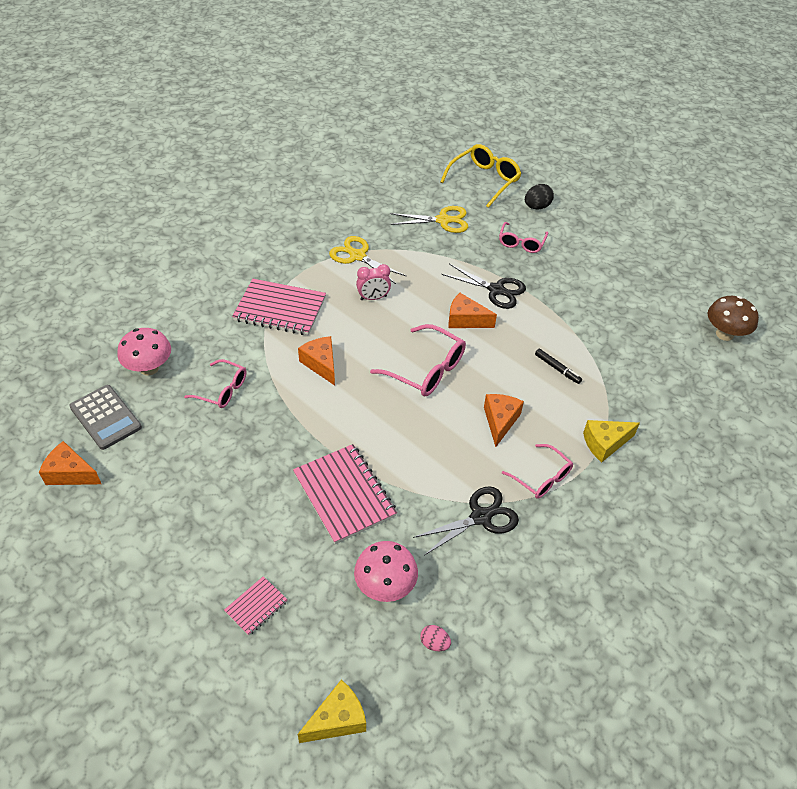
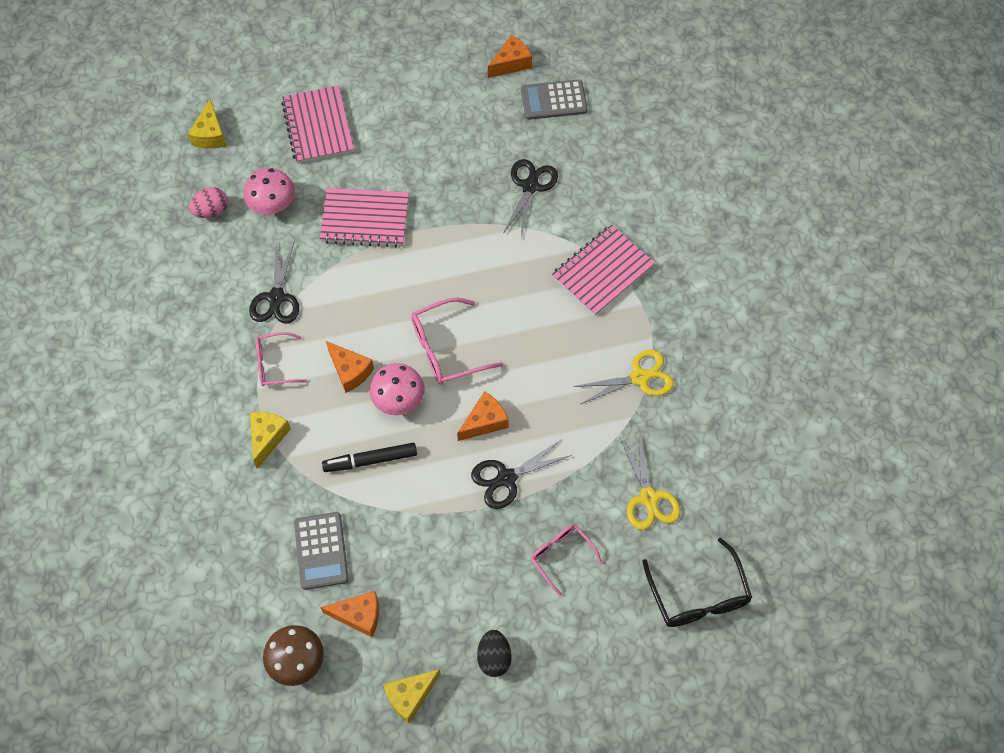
camera: 125 degrees right, 15 degrees up
(149, 368) = (590, 146): pink mushroom -> pink mushroom (399, 400)
(222, 390) = (530, 186): pink glasses -> black scissors
(256, 606) = (318, 126): pink notebook -> pink notebook, size x2.03
(321, 364) = (510, 270): orange cheese -> orange cheese (359, 615)
(373, 298) = (568, 358): pink clock -> none
(434, 643) = (211, 211): pink egg -> pink egg, size x1.58
(443, 220) = (649, 498): yellow scissors -> yellow scissors turned 45 degrees counterclockwise
(484, 180) = (698, 594): yellow glasses -> black glasses
(537, 207) = (613, 621): black egg -> black egg (494, 657)
(557, 368) = (370, 460): black marker -> black marker, size x1.56
(647, 361) = (321, 551): none -> grey calculator
(678, 271) = (410, 696): none -> yellow cheese

